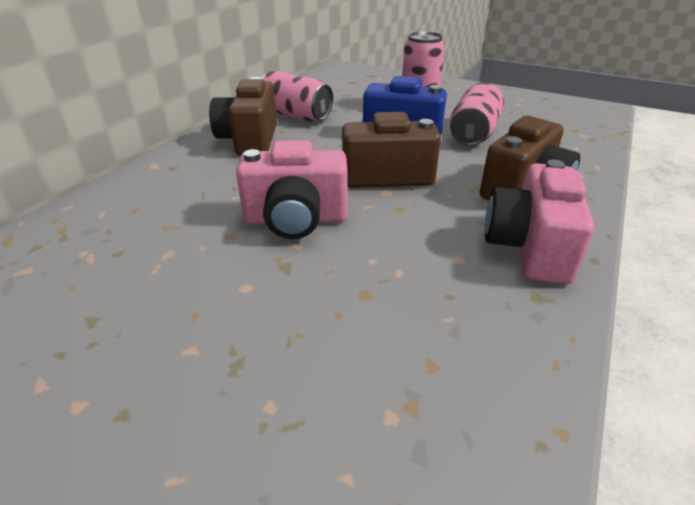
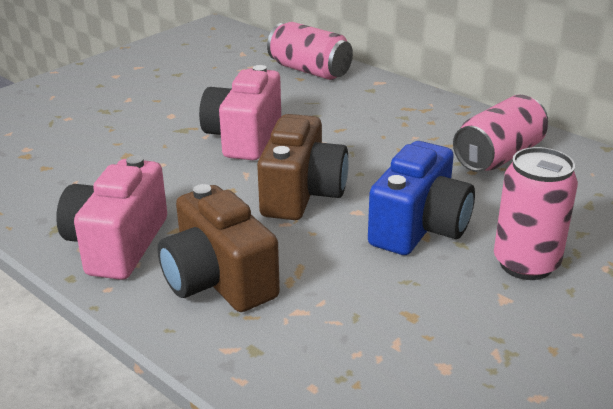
camera: 105 degrees right, 5 degrees down
(249, 140) = (424, 125): brown camera -> none
(473, 133) = (400, 290): pink can -> pink can (310, 70)
(529, 247) = (117, 245): pink camera -> pink camera turned 105 degrees counterclockwise

